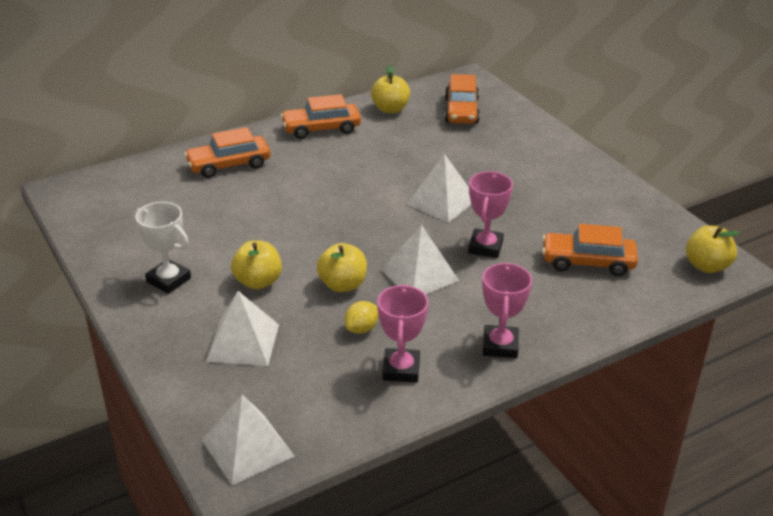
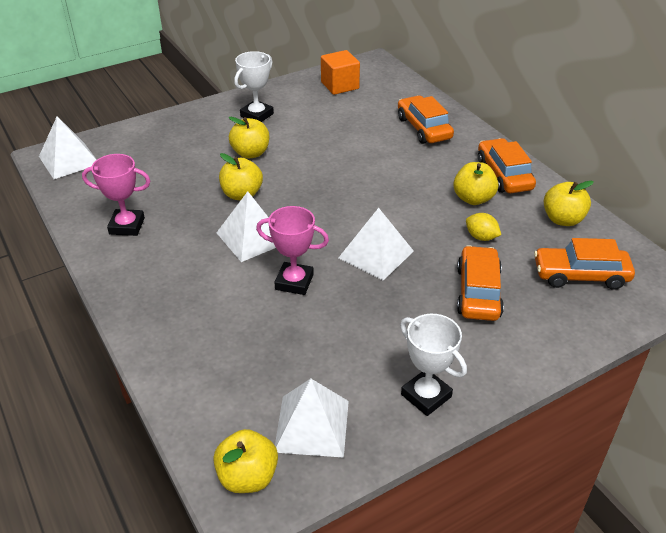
camera: 90 degrees right, 5 degrees up
(114, 216) = (340, 85): none -> orange cube
(243, 342) = (178, 151): white pyramid -> white pyramid (312, 425)
(358, 147) = (473, 199): none -> yellow apple
(361, 329) = (182, 205): yellow lemon -> yellow lemon (481, 237)
(500, 345) = (142, 284): pink trophy -> none
(588, 262) = (264, 360): orange car -> orange car (478, 292)
(604, 186) = (426, 396): none -> white trophy

